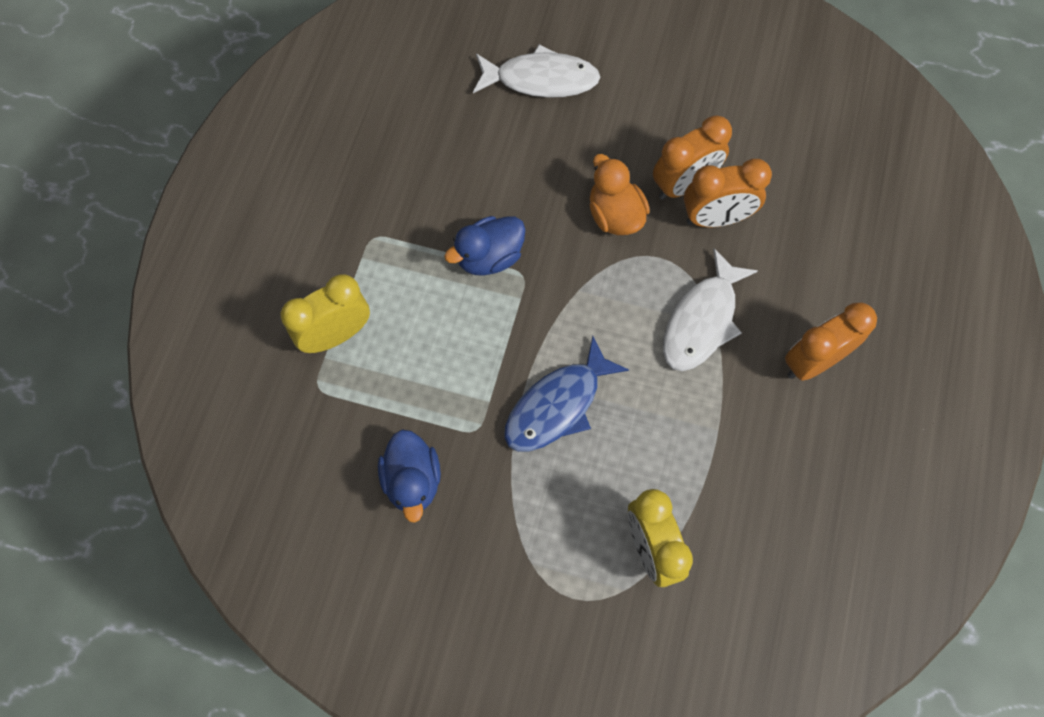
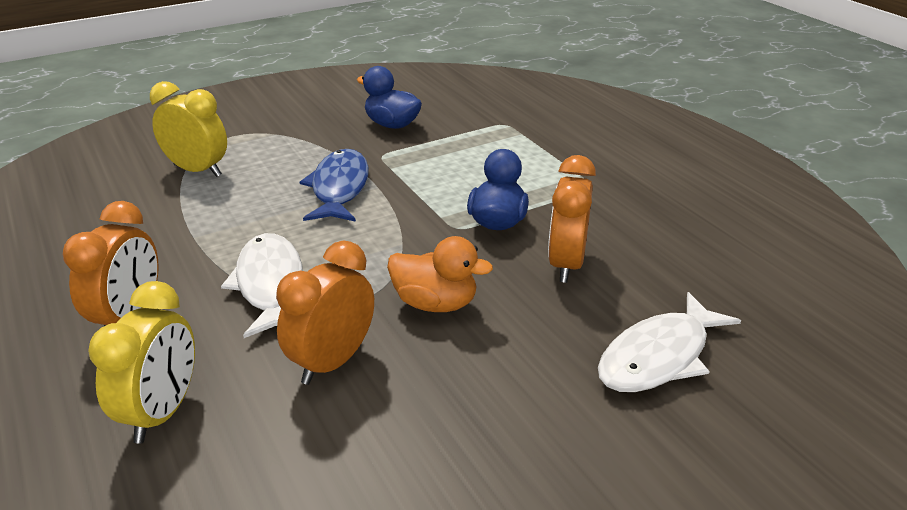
camera: 135 degrees right, 35 degrees down
(336, 335) = (531, 142): yellow clock -> yellow clock (162, 412)
(684, 185) = (398, 368): orange clock -> orange clock (566, 264)

